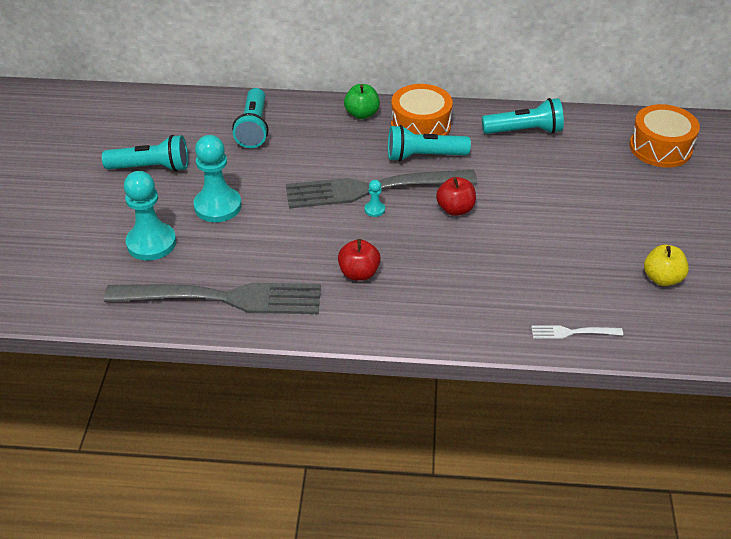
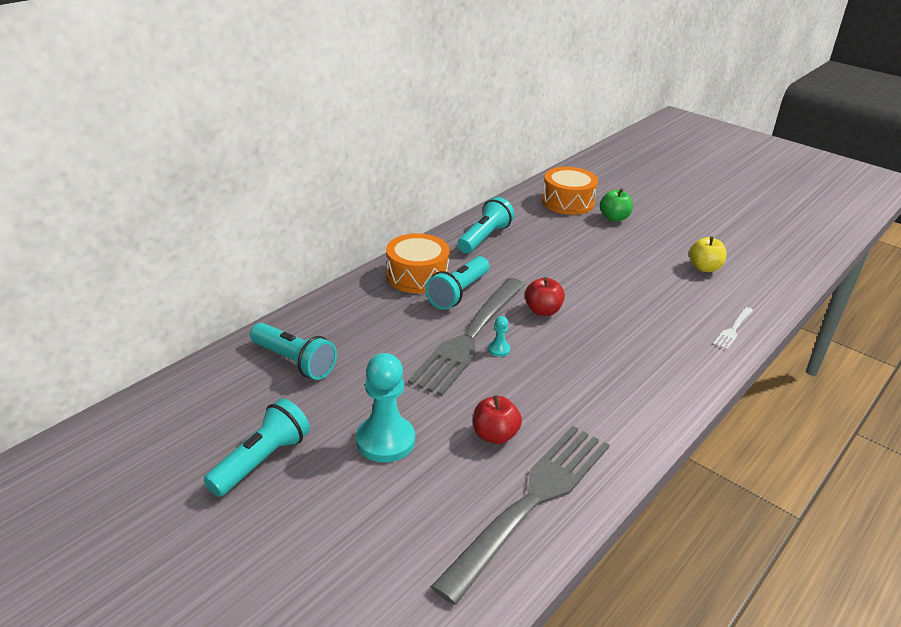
camera: 55 degrees left, 10 degrees down
(151, 243) = (390, 518): turquoise pawn -> none
(359, 273) = (574, 398): red apple -> red apple (495, 435)
(362, 114) = (361, 295): green apple -> green apple (614, 218)

